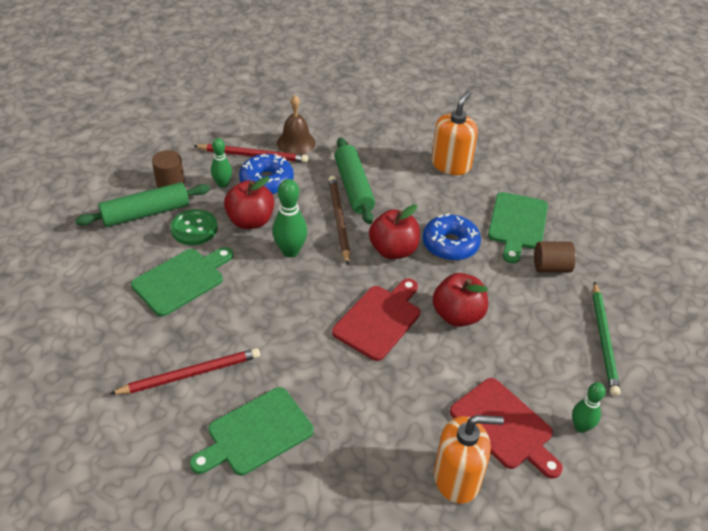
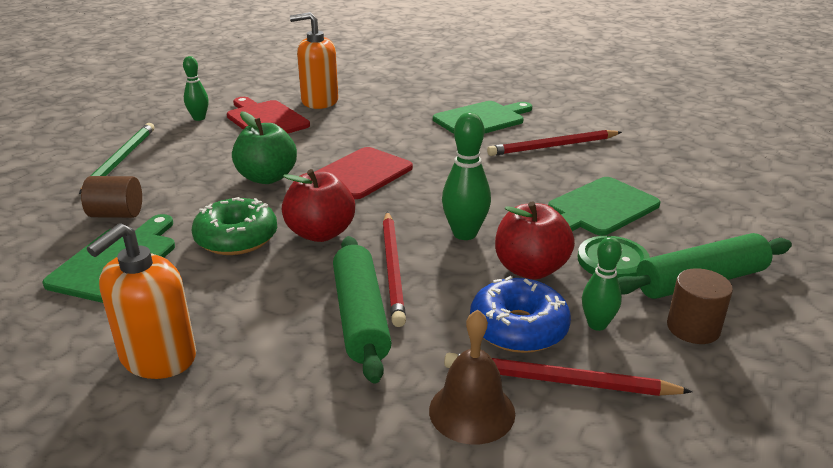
camera: 175 degrees left, 15 degrees down
(339, 220) = (393, 269): brown pencil -> red pencil
(450, 244) = (236, 238): blue donut -> green donut
(457, 315) = (267, 178): red apple -> green apple

